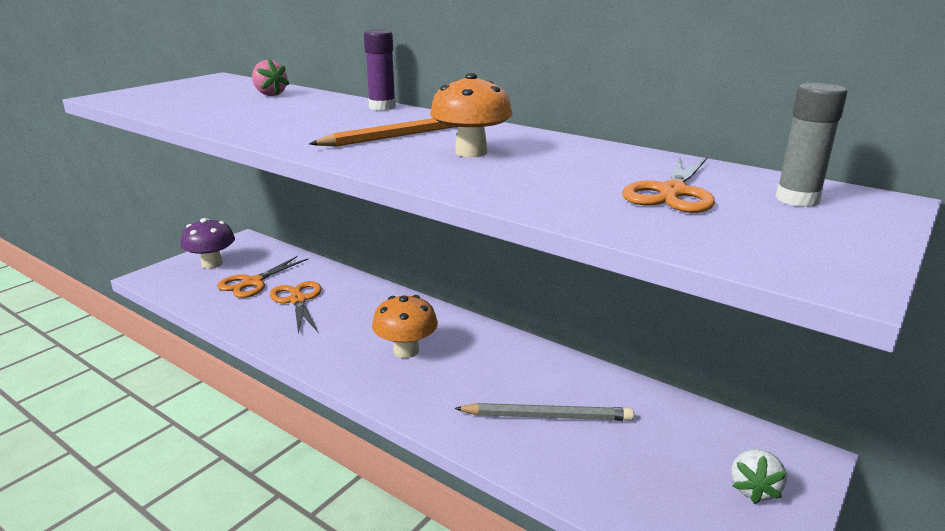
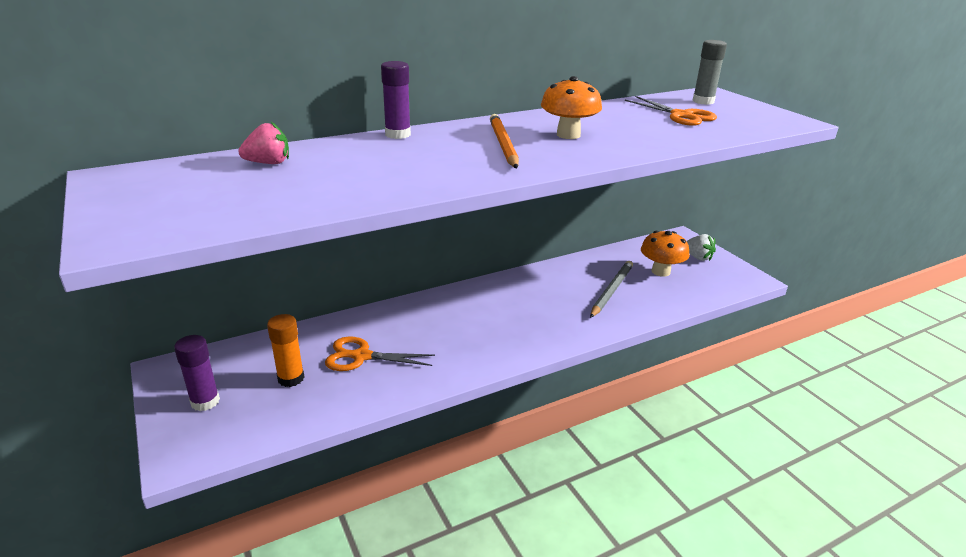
camera: 65 degrees left, 5 degrees up
(212, 264) = (205, 401): purple mushroom -> purple glue stick
(252, 282) = (291, 378): orange scissors -> orange glue stick
(406, 351) = (498, 320): orange mushroom -> orange mushroom (660, 271)

